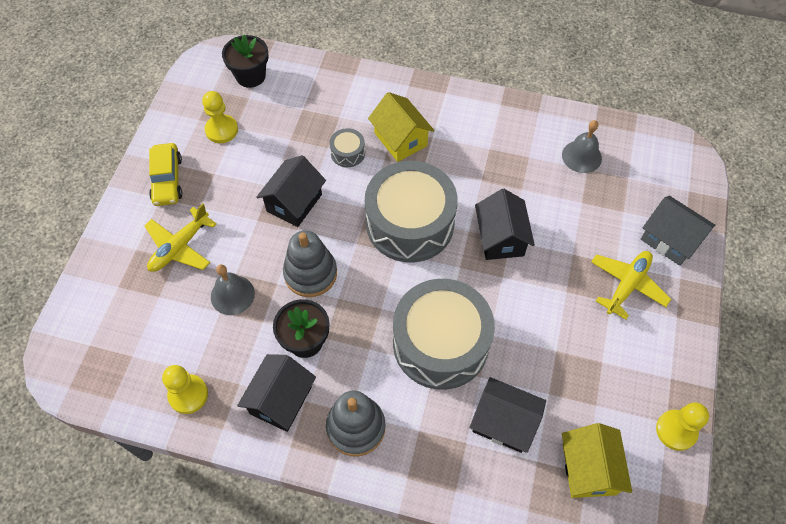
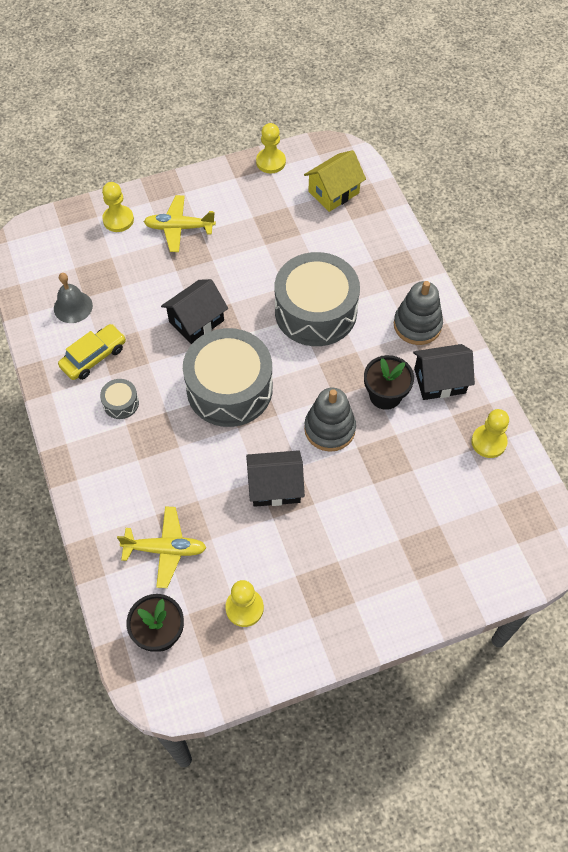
camera: 125 degrees left, 0 degrees up
(167, 180) = (333, 612): yellow car -> yellow car (94, 357)
(180, 247) = (386, 545): yellow plane -> yellow plane (165, 549)
(232, 295) = (392, 471): grey bell -> none
(348, 153) = (192, 479): grey drum -> grey drum (121, 403)
(400, 139) = (147, 447): yellow house -> none
(504, 422) = (341, 247): black house -> none
(670, 239) = (118, 220): grey house -> yellow pawn

